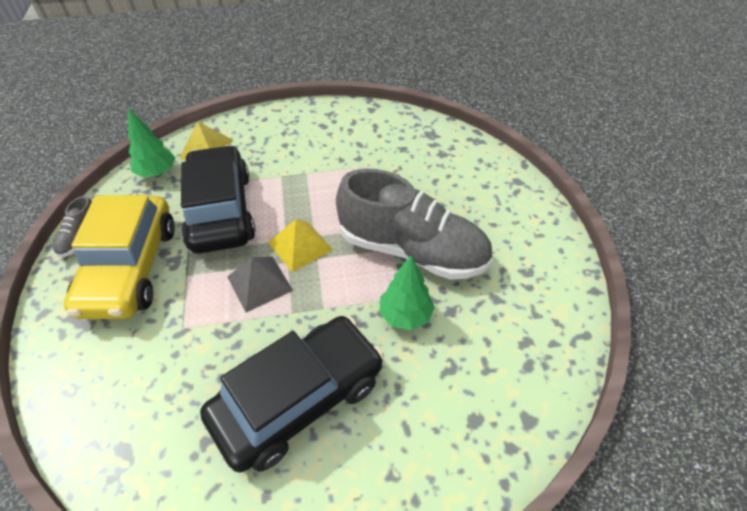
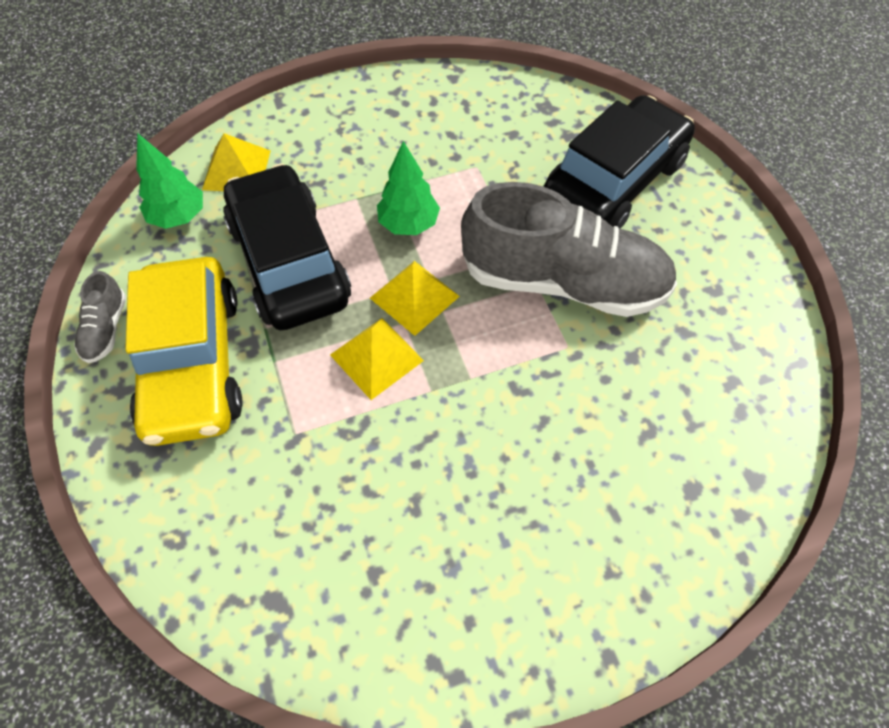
camera: 10 degrees left, 10 degrees up
(259, 283) = (376, 357): grey pyramid -> yellow pyramid
(298, 399) = (474, 500): black car -> black car (614, 181)
(405, 315) = (577, 371): green tree -> green tree (409, 224)

